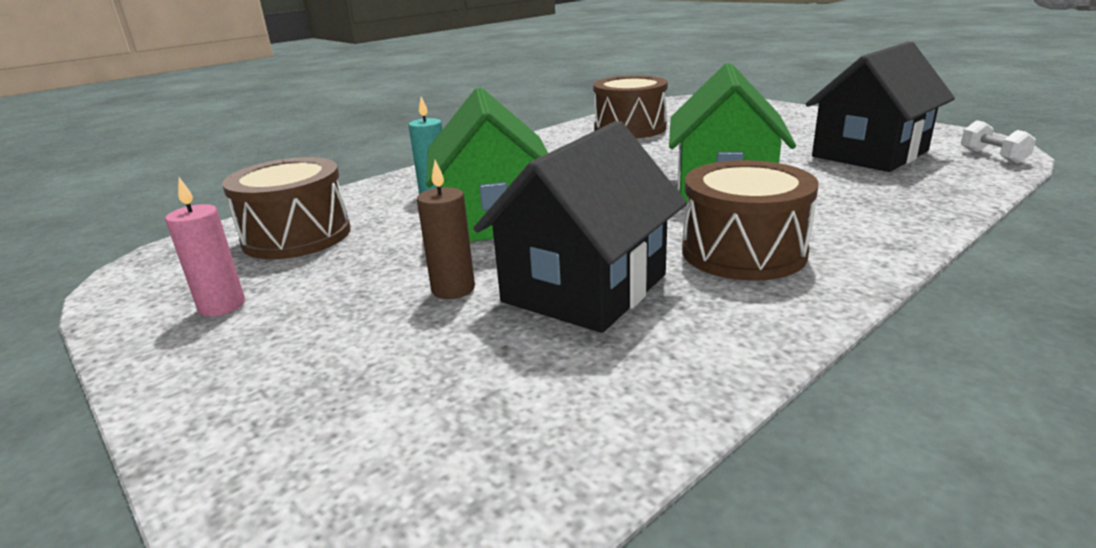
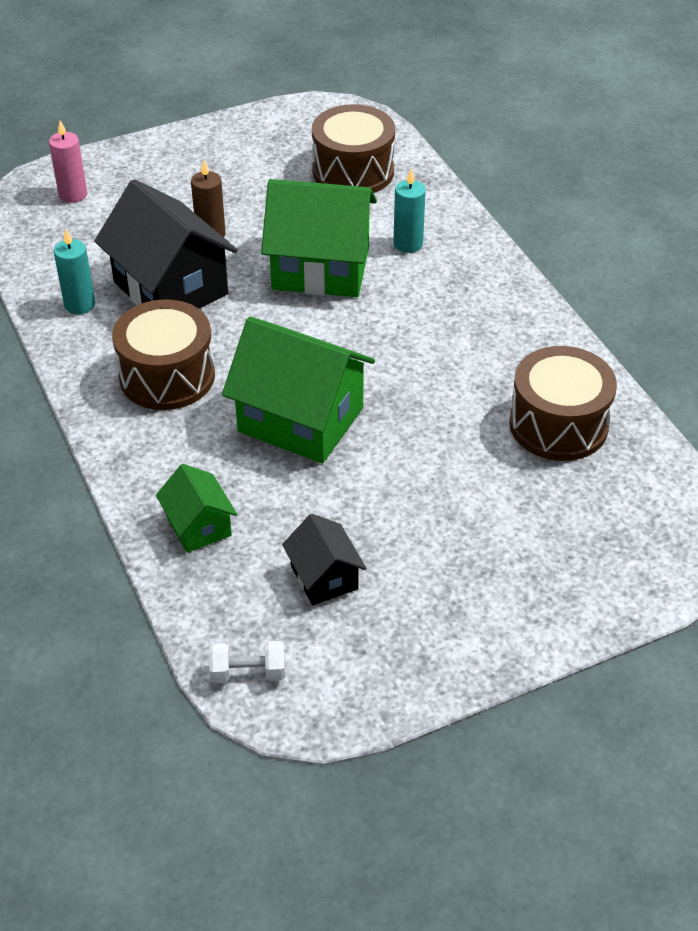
camera: 105 degrees right, 20 degrees up
(222, 306) = (255, 147): pink candle -> pink candle (73, 194)
(676, 348) = (79, 304): none -> turquoise candle
(869, 154) = (324, 577): black house -> black house, size x0.52
(905, 195) = (198, 526): none -> green house

